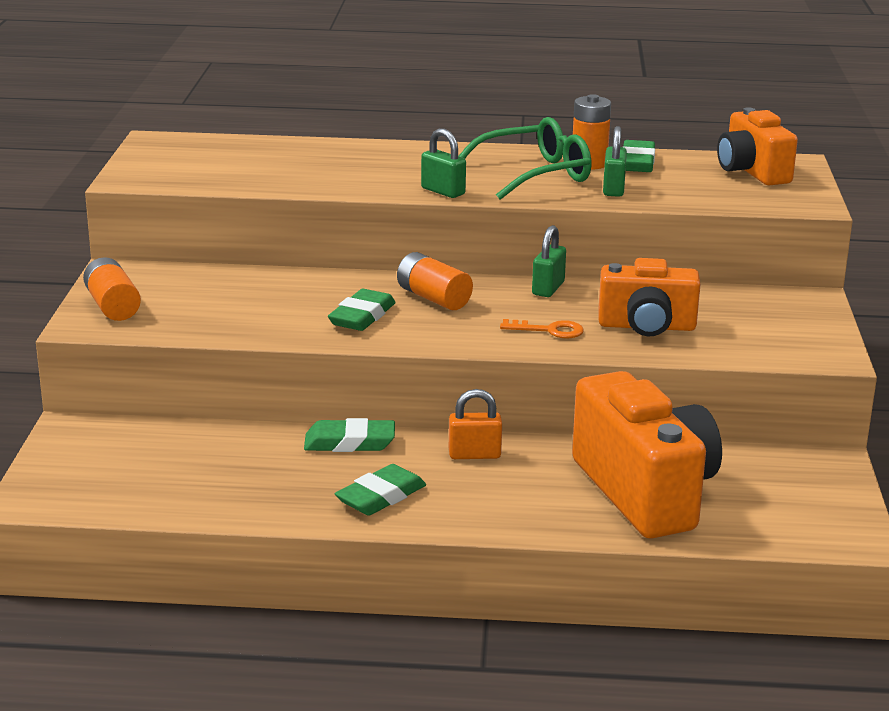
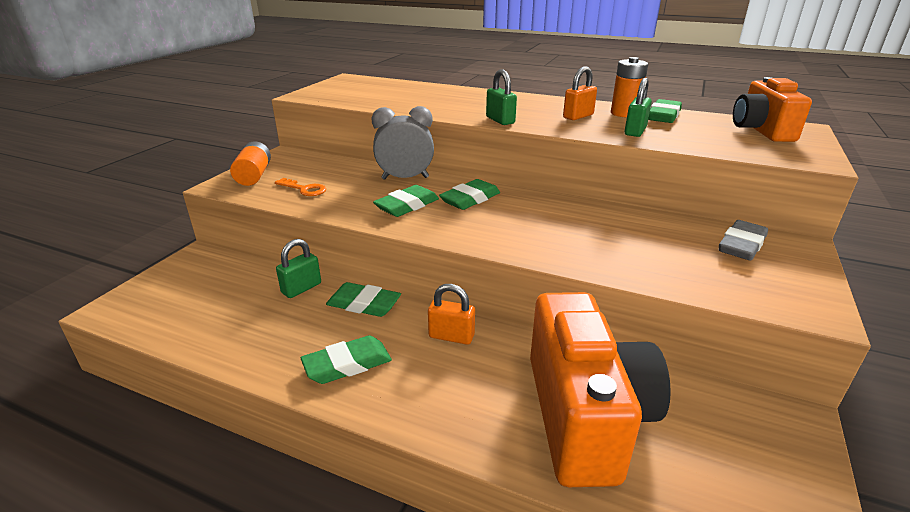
camera: 20 degrees right, 5 degrees up
(327, 283) = (405, 178): none -> grey clock
(433, 298) = (470, 199): orange battery -> green eraser
(535, 174) = (578, 116): green glasses -> orange padlock
(548, 288) = (563, 203): green padlock -> green padlock (301, 288)
(549, 330) = (544, 239): orange key -> orange key (304, 189)
(646, 326) = (632, 248): orange camera -> none
(755, 307) = (741, 245): none -> grey eraser

